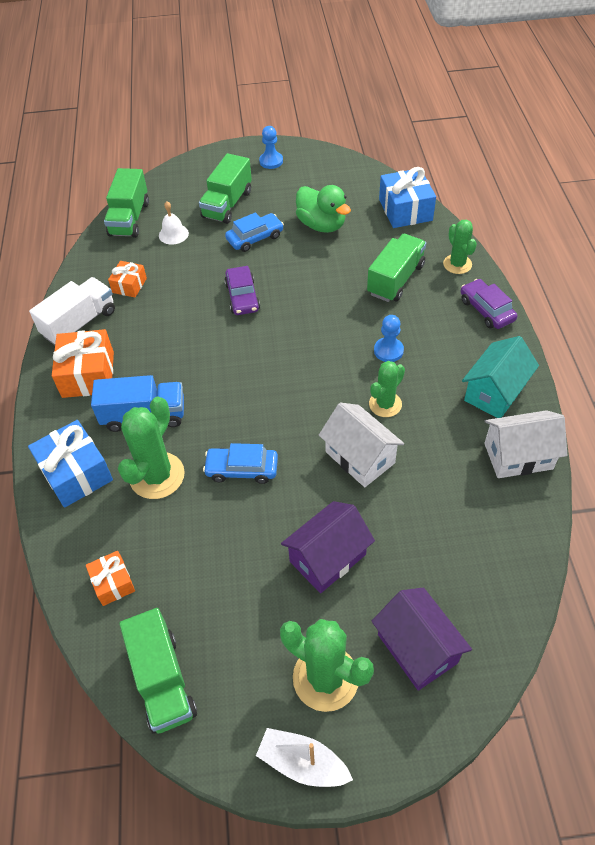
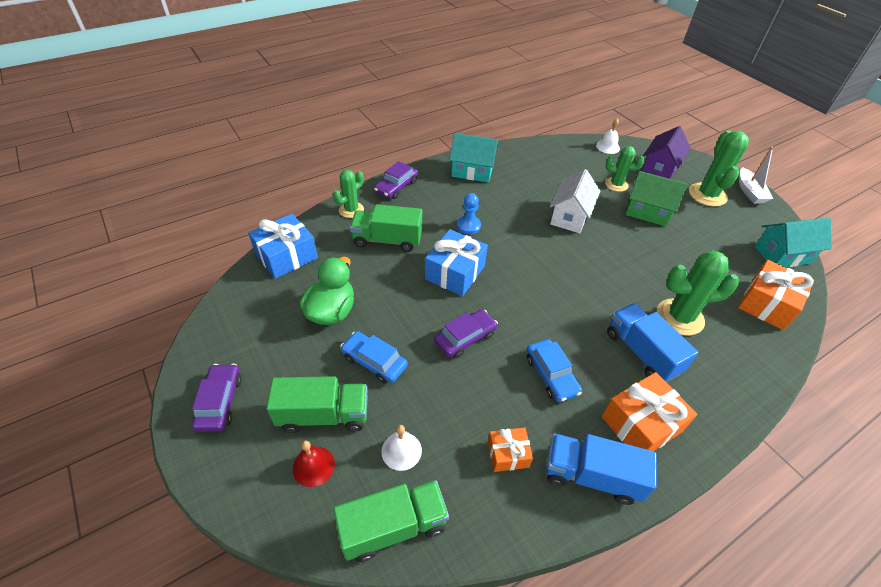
camera: 120 degrees left, 5 degrees down
(76, 473) = (728, 373): blue gift -> blue gift (455, 272)
(79, 323) = (591, 476): white truck -> blue truck
(113, 583) = (767, 304): orange gift -> orange gift, size x1.75
(162, 680) = (782, 255): green truck -> turquoise house
(193, 194) = (313, 466): none -> red bell
(242, 469) = (630, 270): blue car -> blue car (551, 375)
(271, 161) = (220, 402): blue pawn -> purple car
(327, 558) = (647, 212): purple house -> green house
(385, 404) = (518, 216): green cactus -> green cactus (616, 184)
(506, 605) = (608, 147): none -> white bell
(518, 456) = (514, 155): white house -> none

